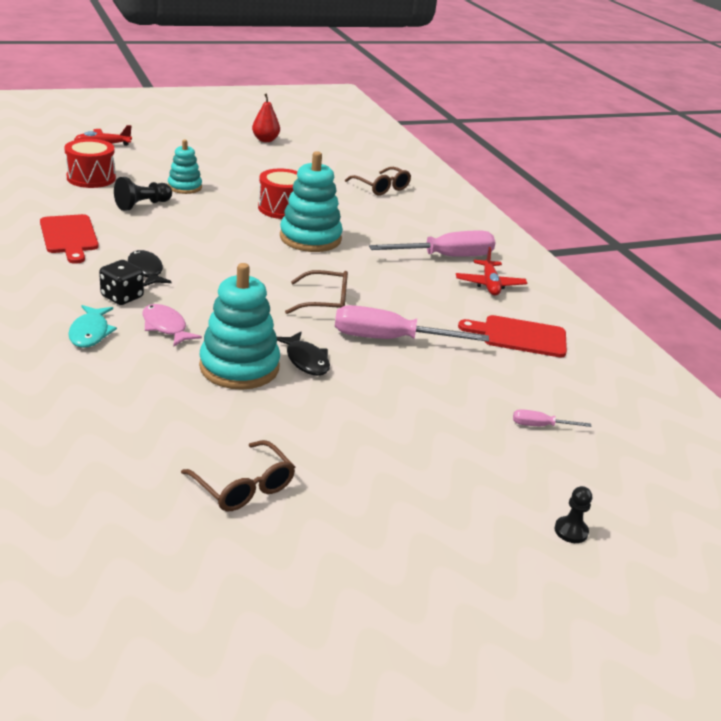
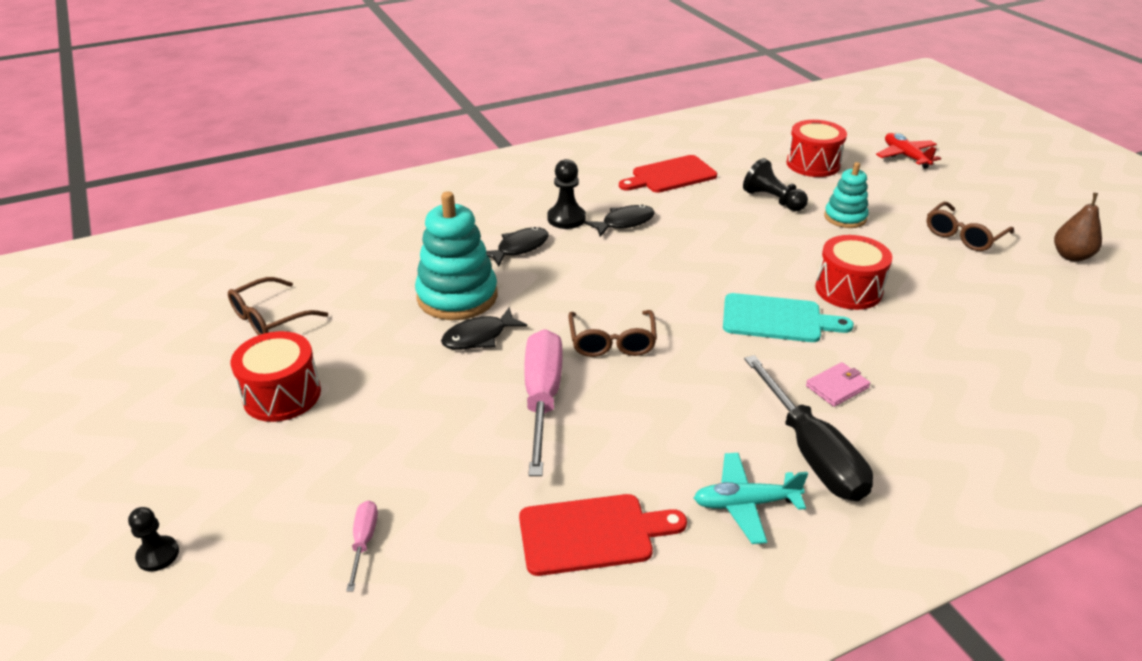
camera: 90 degrees right, 5 degrees up
(90, 333) = (497, 214): turquoise fish -> none
(122, 297) = (566, 218): black dice -> black pawn
(166, 327) = (519, 248): pink fish -> black fish
(265, 140) = (1071, 256): red pear -> brown pear
(310, 238) = (777, 319): turquoise stacking toy -> turquoise cutting board
(375, 472) = (282, 395): none -> red drum
(381, 187) = (1015, 376): brown glasses -> brown glasses (963, 235)
(386, 236) = (837, 387): none -> pink wallet
(446, 257) = (811, 452): pink screwdriver -> black screwdriver
(489, 284) = (745, 504): red plane -> turquoise plane
(520, 336) = (592, 533): red cutting board -> red cutting board turned 75 degrees clockwise

